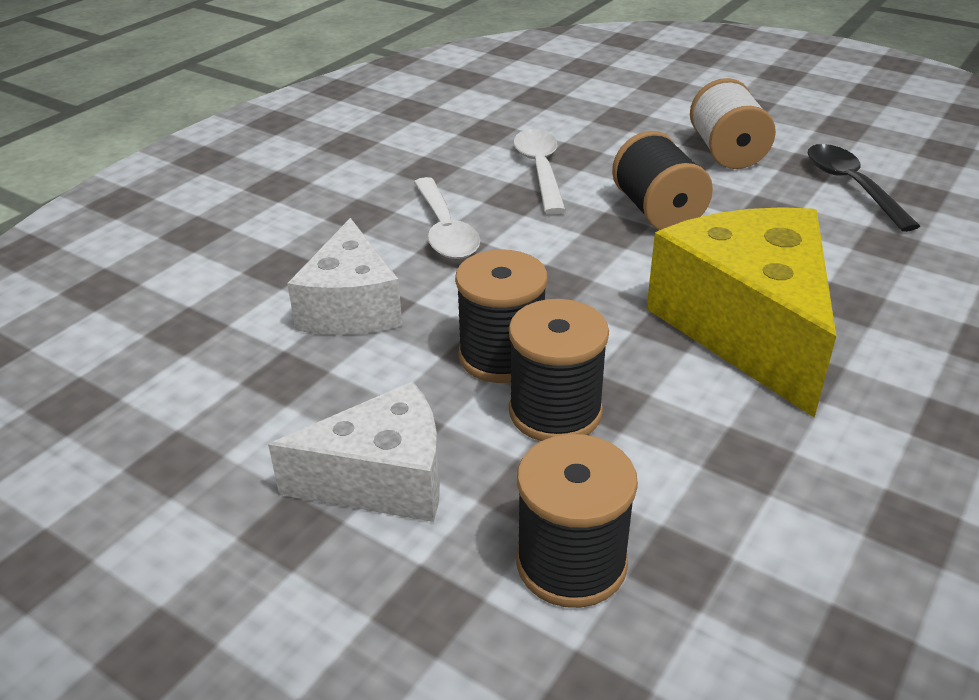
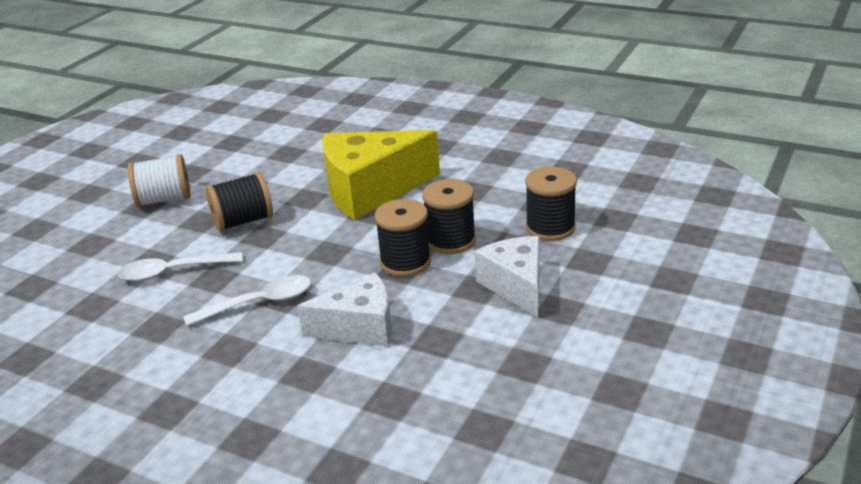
camera: 95 degrees left, 5 degrees down
(851, 186) = (220, 160): black spoon -> none

